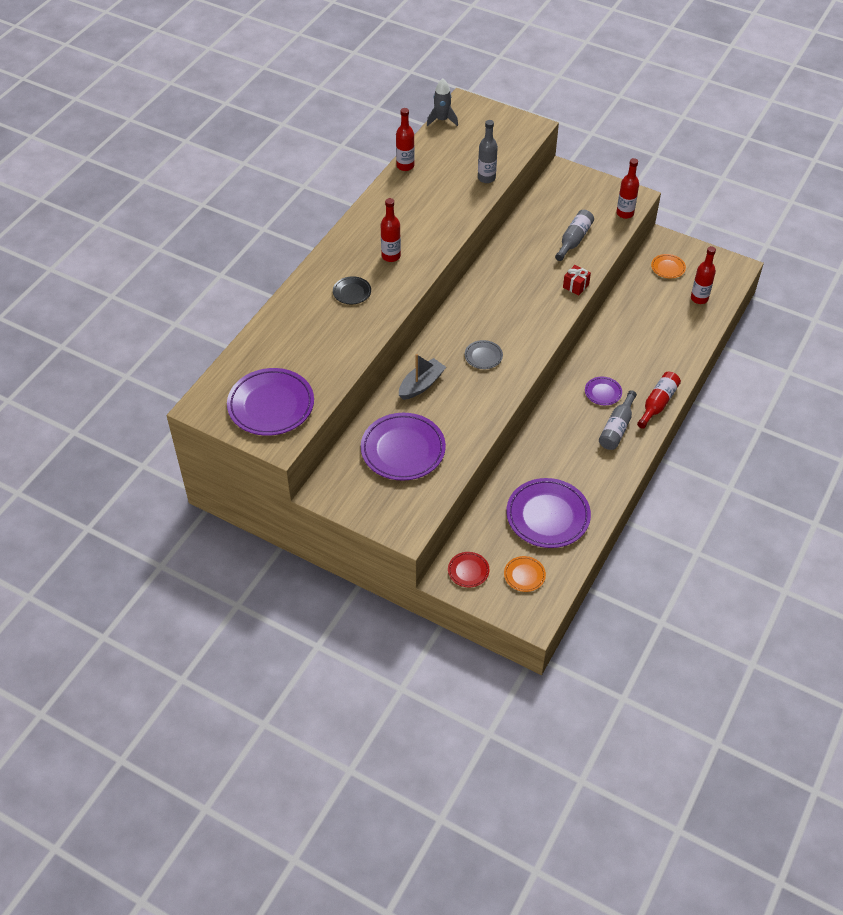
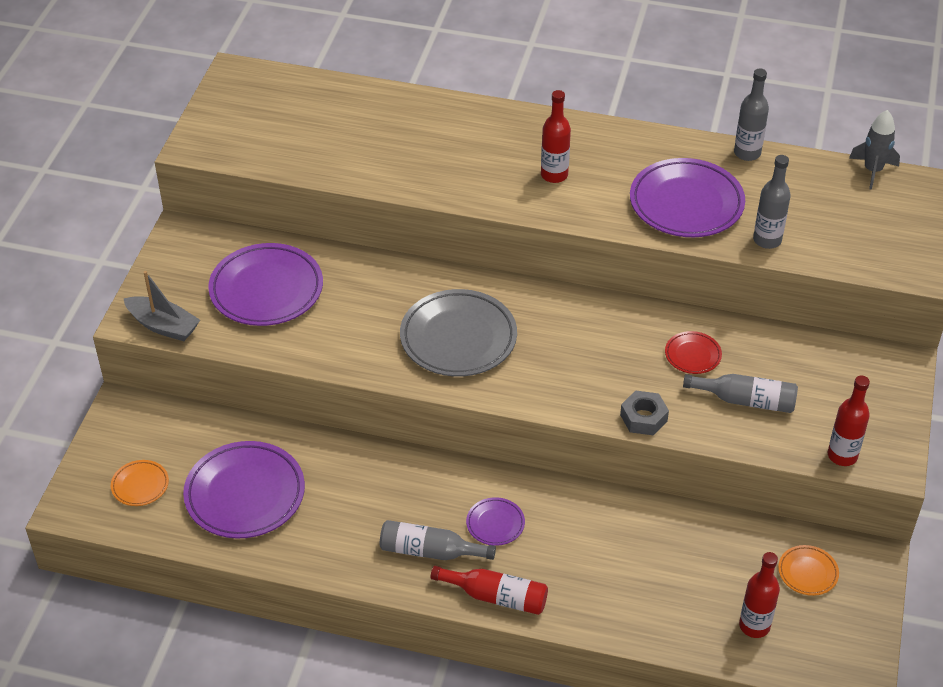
camera: 75 degrees right, 5 degrees down
(271, 405) = (252, 127): purple plate -> purple plate (686, 203)
(352, 292) = (470, 153): black plate -> none
(405, 166) = (747, 153): red bottle -> grey bottle
(421, 385) = (384, 285): grey boat -> grey boat (163, 326)
(468, 571) = (137, 426): red plate -> red plate (692, 355)
(483, 356) = (458, 338): grey plate -> grey plate, size x2.08
(575, 286) = (643, 418): red gift -> grey nut

